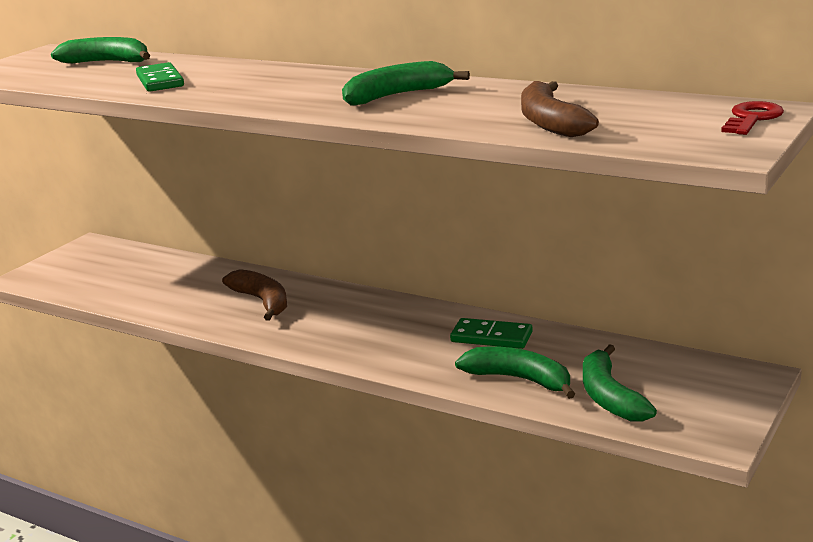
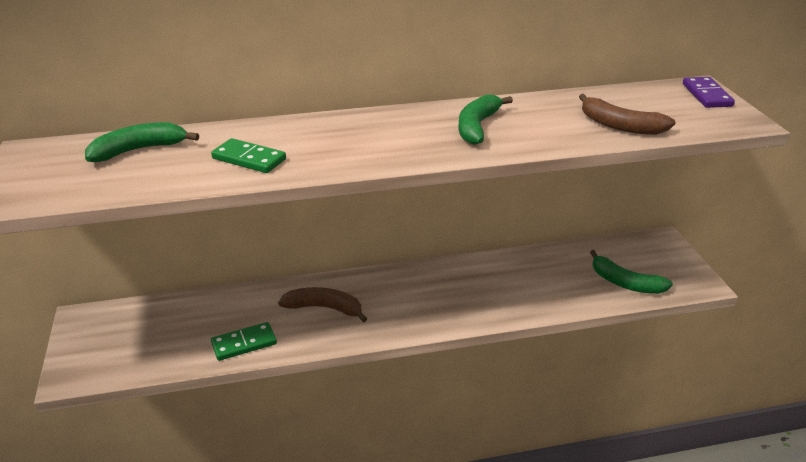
camera: 45 degrees left, 10 degrees up
(491, 337) = (510, 271): green domino -> green domino (244, 343)
(519, 379) = (568, 293): green banana -> none
(752, 118) = (707, 95): red key -> purple domino

